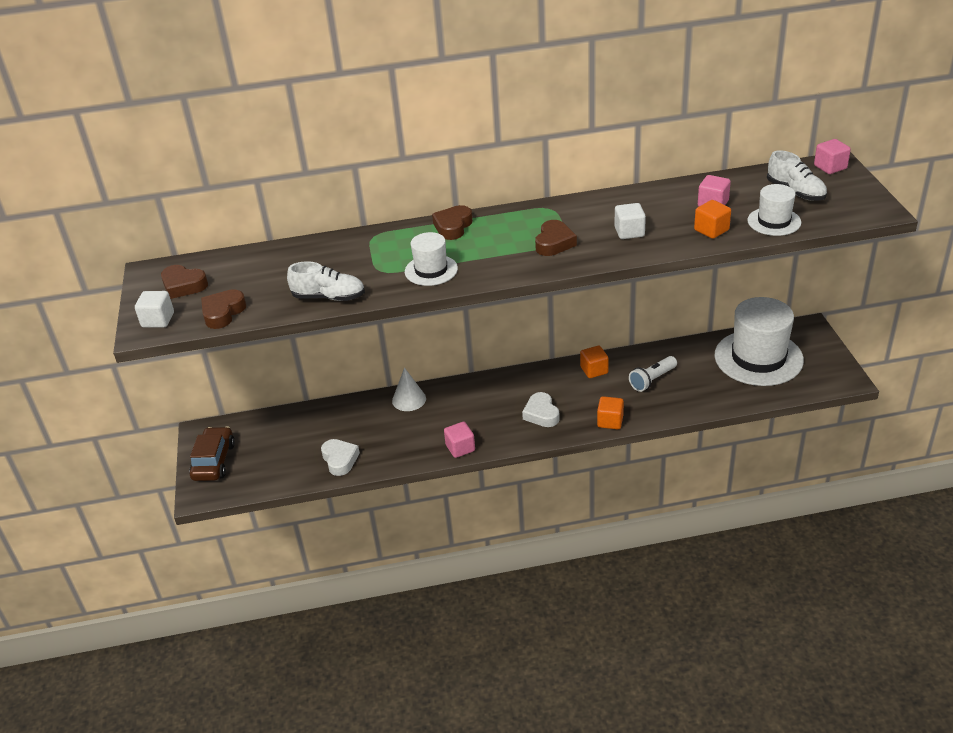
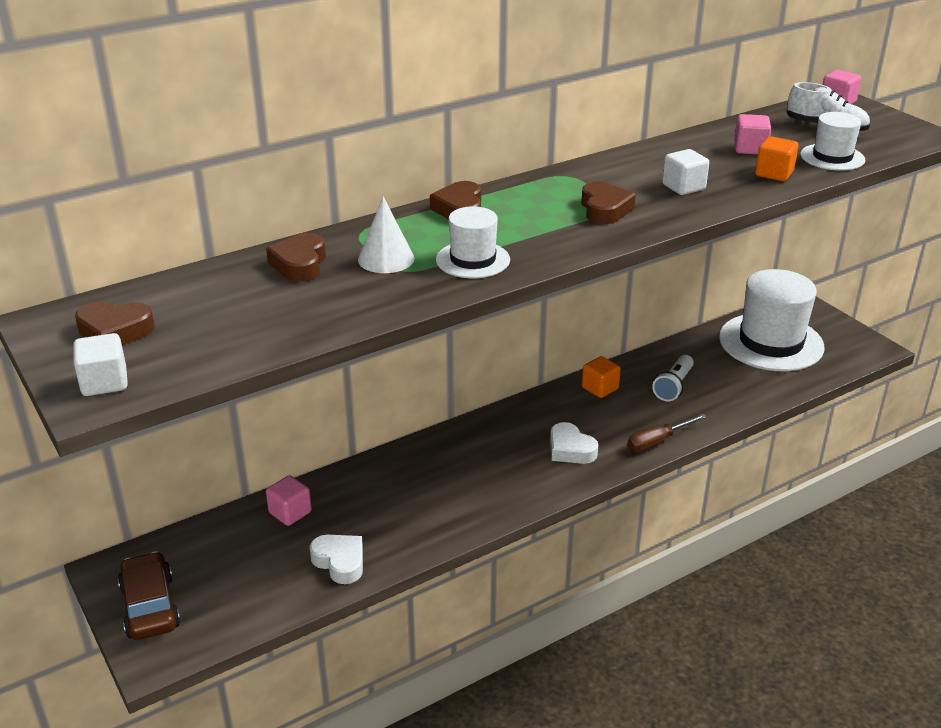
camera: 25 degrees left, 5 degrees down
(223, 313) = (206, 356): brown heart -> brown heart (300, 264)
(329, 297) = (355, 311): white shoe -> none
(409, 399) = (390, 466): white cone -> white cone (386, 259)
(460, 448) = (495, 511): pink cube -> pink cube (290, 512)
(610, 421) = (657, 441): orange cube -> brown screwdriver

